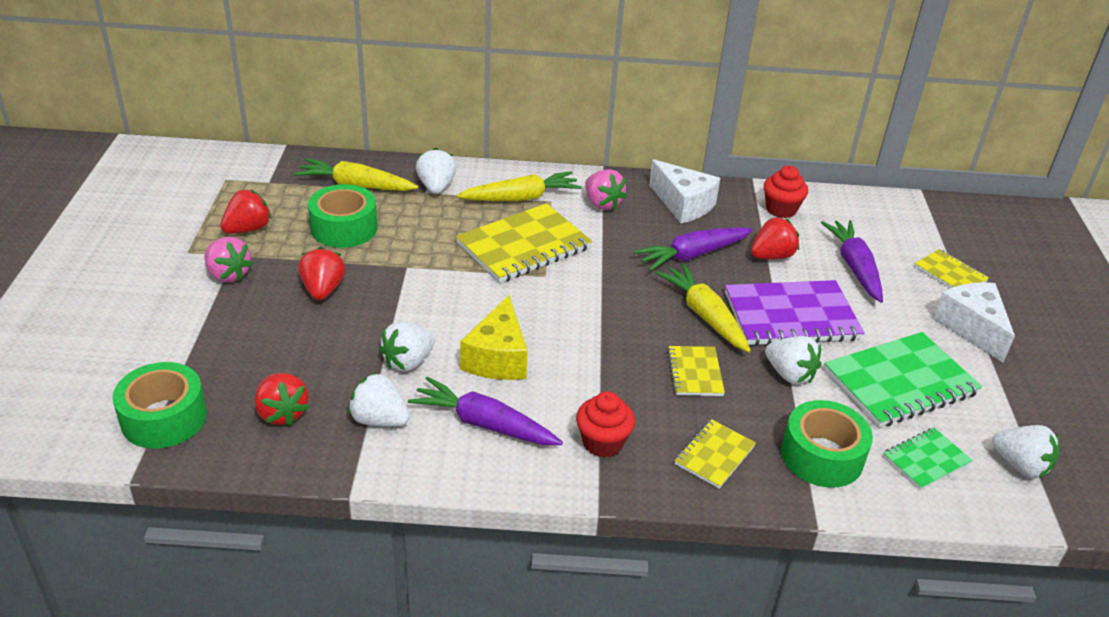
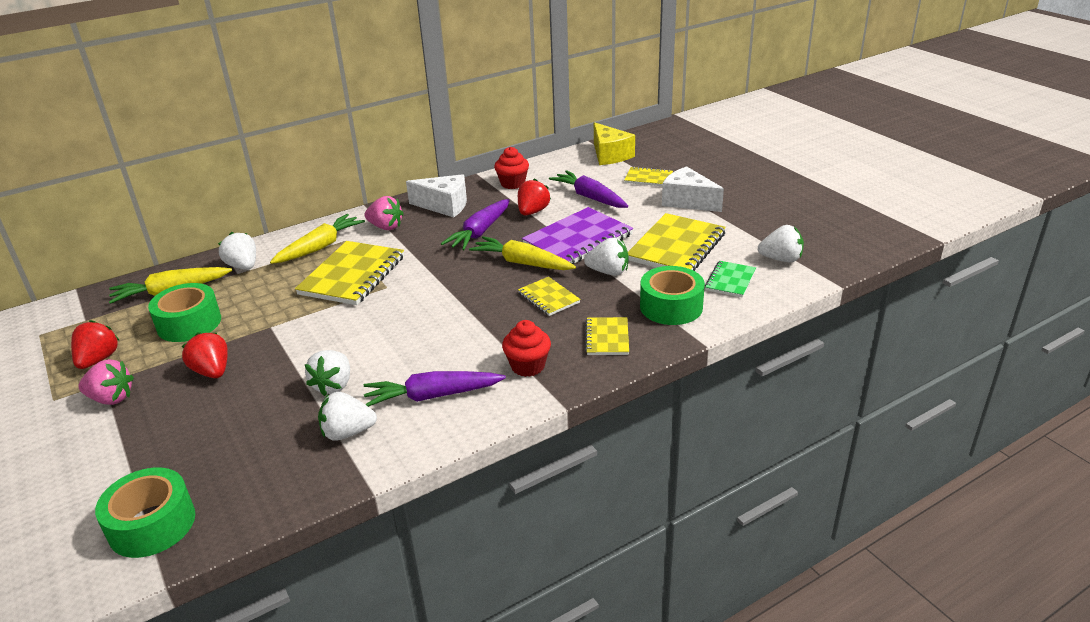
camera: 30 degrees left, 5 degrees down
(282, 413) = (260, 468): red strawberry -> none
(497, 358) = (401, 351): yellow cheese -> yellow cheese (609, 155)
(900, 383) = (676, 247): green notebook -> yellow notebook

